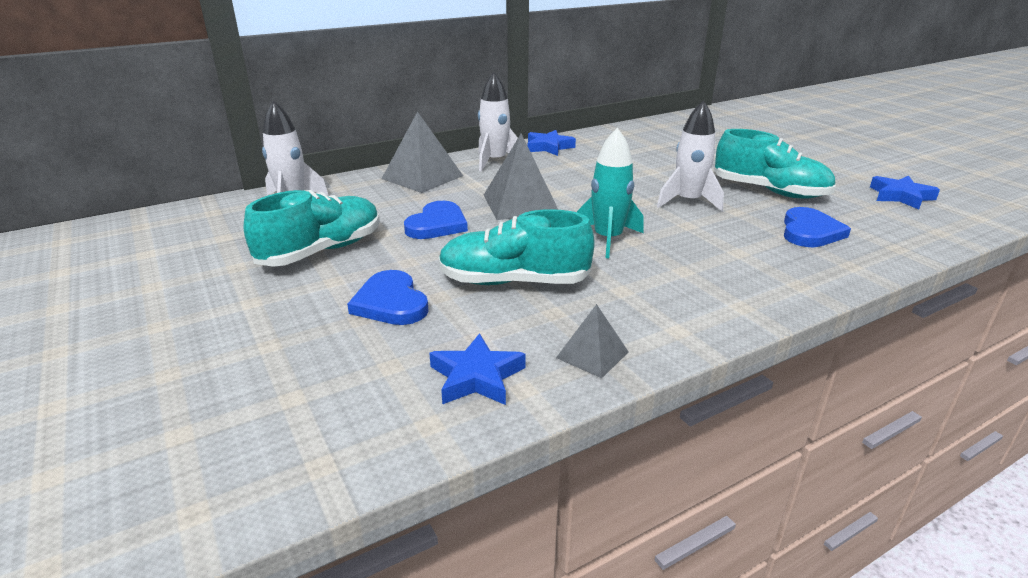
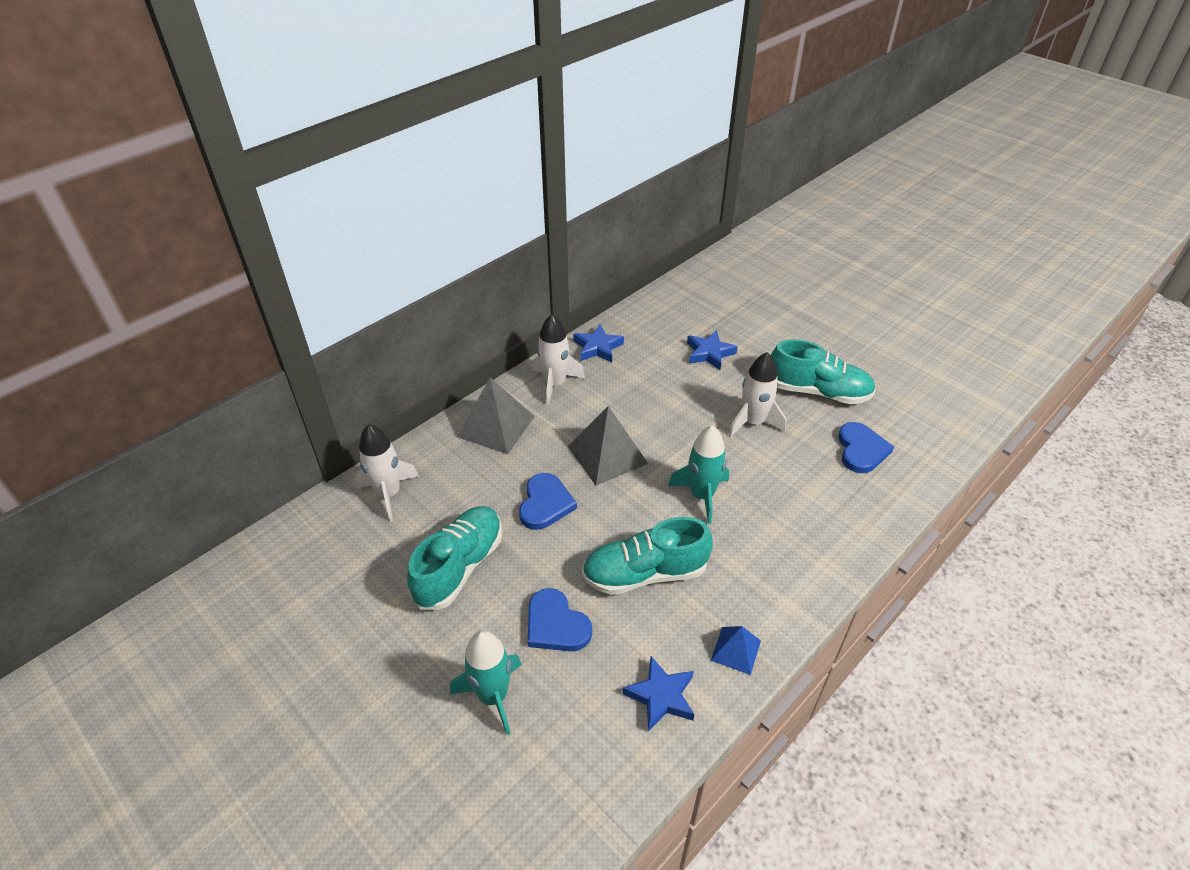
camera: 15 degrees left, 15 degrees up
(282, 343) = (493, 696): none -> turquoise rocket
(592, 355) = (736, 650): grey pyramid -> blue pyramid
(900, 196) = (925, 379): blue star -> blue star (709, 353)

